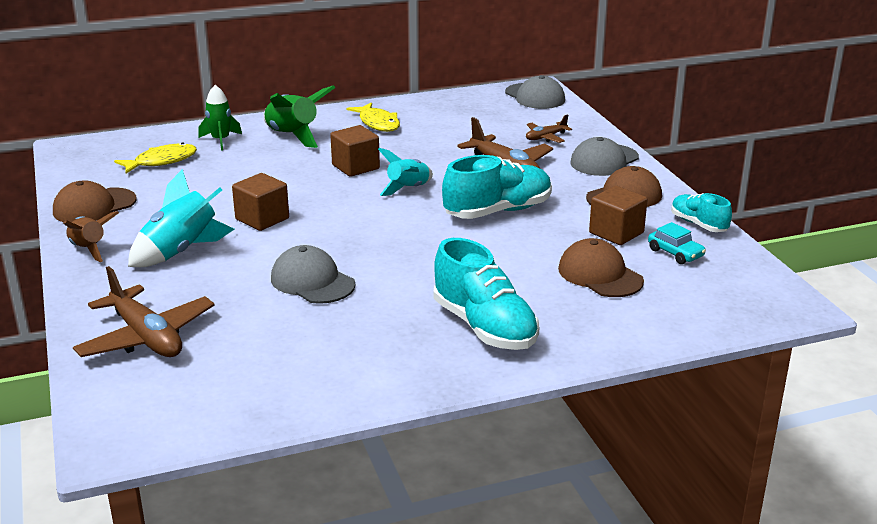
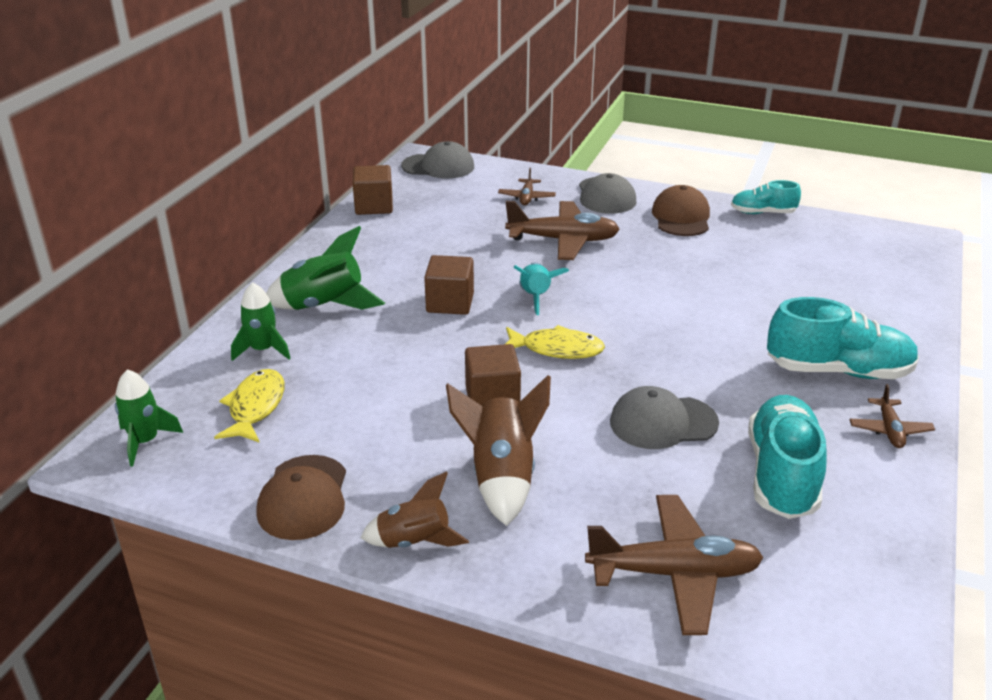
camera: 50 degrees left, 5 degrees up
(95, 150) = (145, 442): none -> green rocket
(181, 251) = (501, 477): turquoise rocket -> brown rocket
(378, 123) = (371, 253): yellow fish -> yellow fish (557, 349)
(427, 371) = (889, 430): none -> brown plane
(498, 211) = (638, 277): turquoise shoe -> turquoise shoe (782, 475)
(600, 275) = (801, 285): brown cap -> none
(616, 233) = (739, 248): brown cube -> brown cube (374, 206)
(675, 253) = (798, 241): turquoise car -> none

